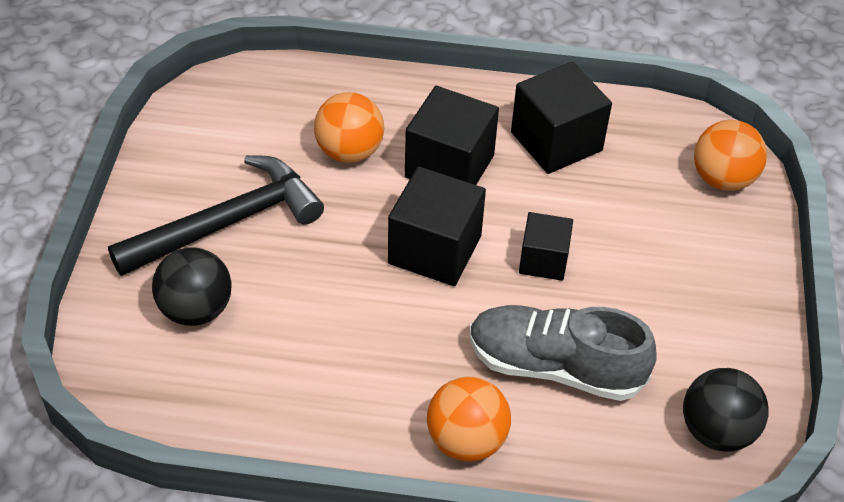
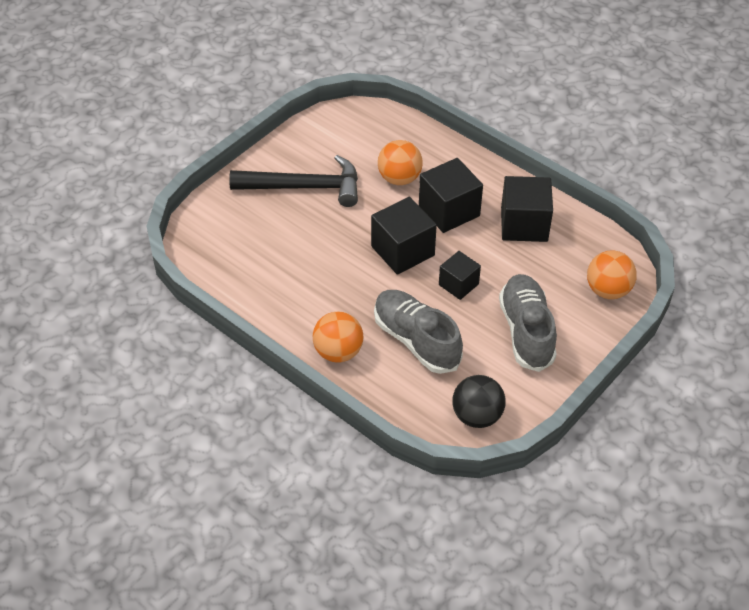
camera: 35 degrees right, 0 degrees up
(196, 309) = (255, 223): black ball -> none
(677, 281) = (526, 331): none -> grey shoe

